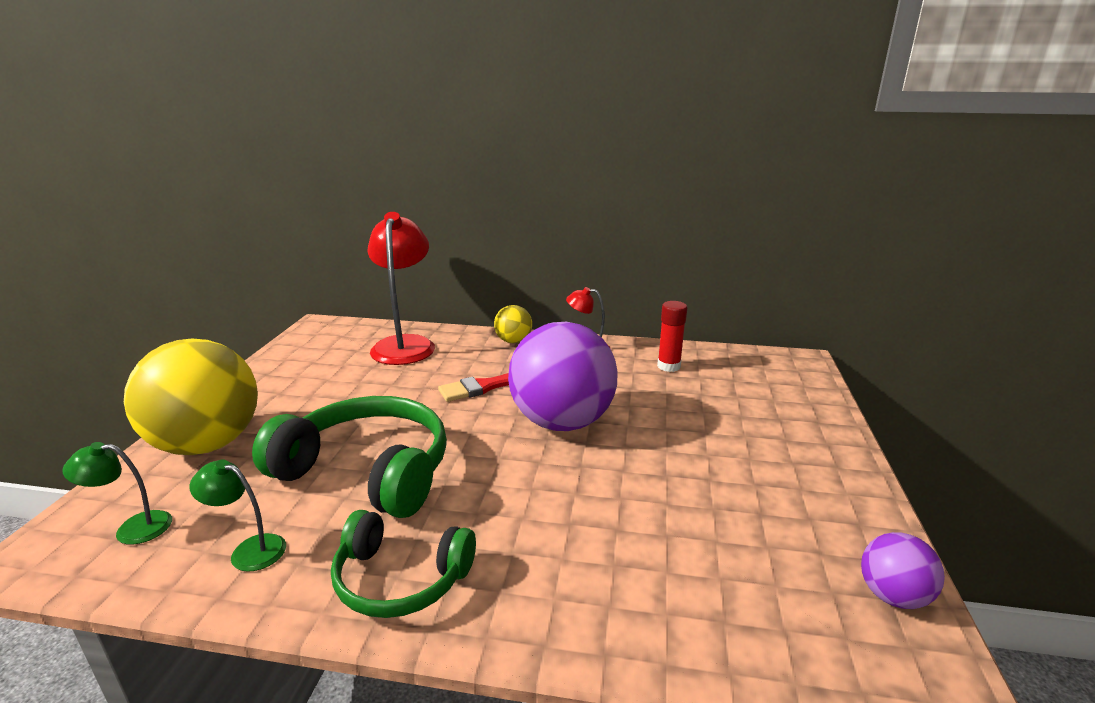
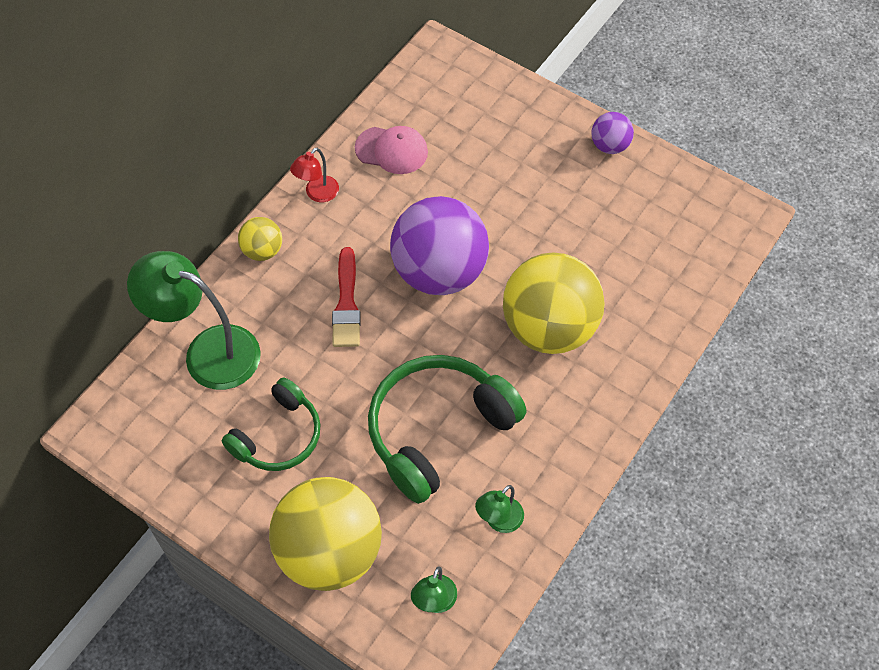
camera: 65 degrees left, 35 degrees up
(400, 579) = (570, 432): green headphones -> green headphones (278, 436)
(405, 344) = (208, 351): red lamp -> green lamp
(548, 515) = (549, 328): none -> yellow ball
(668, 366) = (392, 150): red glue stick -> pink cap
(892, 596) = (694, 191): purple ball -> purple ball (609, 146)

